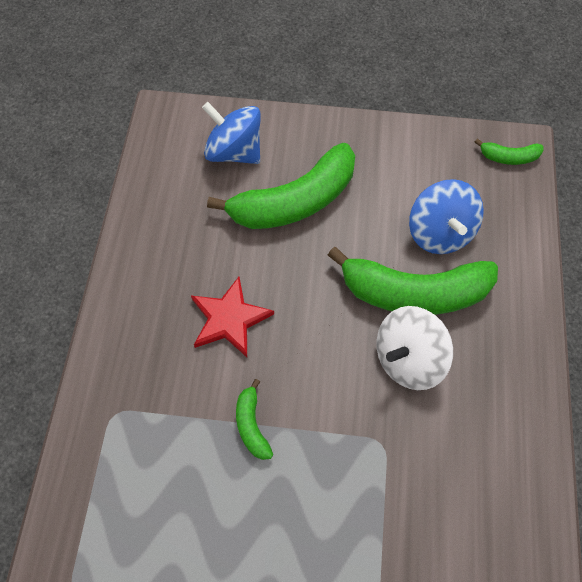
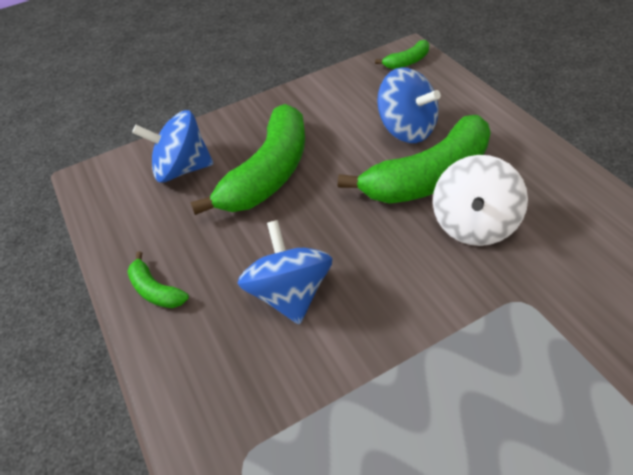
camera: 30 degrees left, 15 degrees down
(229, 319) = (290, 293): red star -> blue spinning top
(252, 425) = (394, 368): green banana -> green banana (155, 290)

